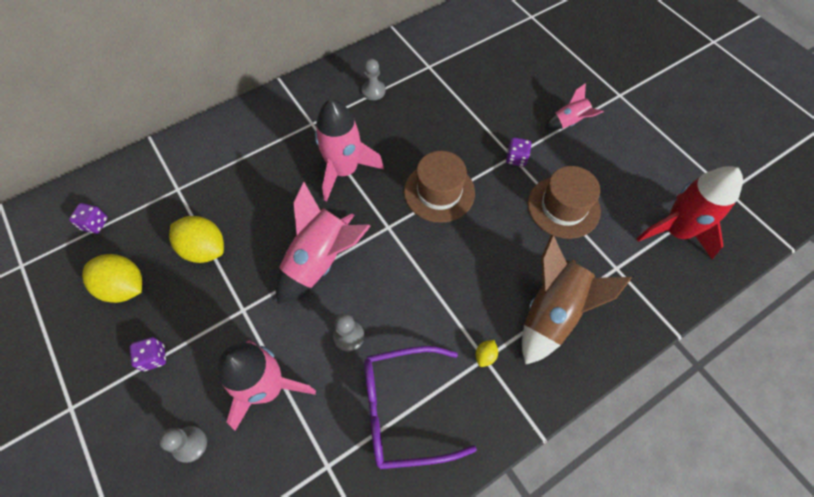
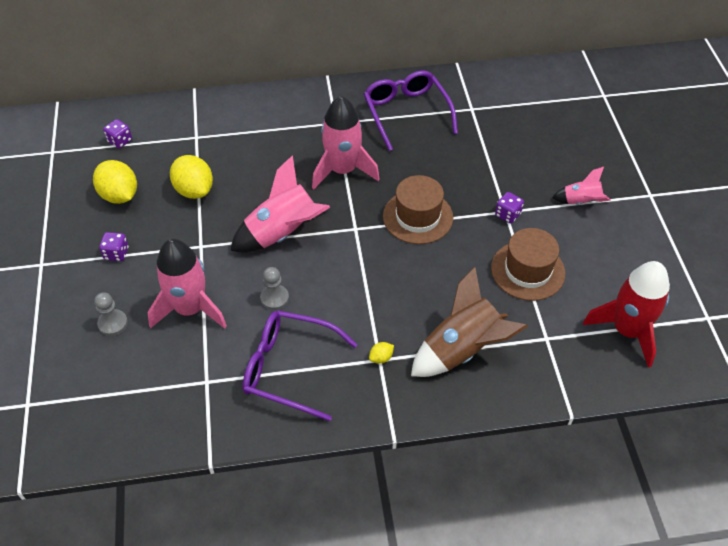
camera: 25 degrees right, 10 degrees down
(373, 91) = (406, 113): grey pawn -> purple glasses

